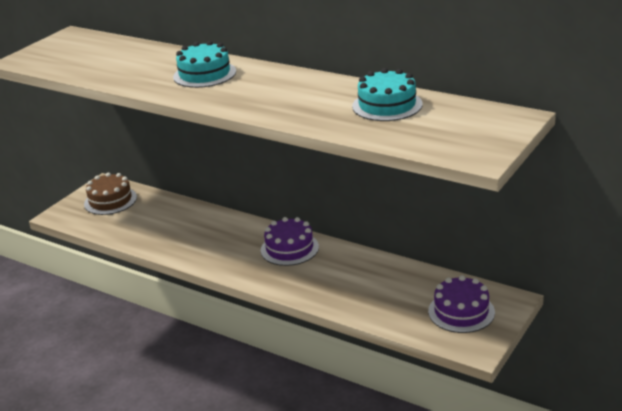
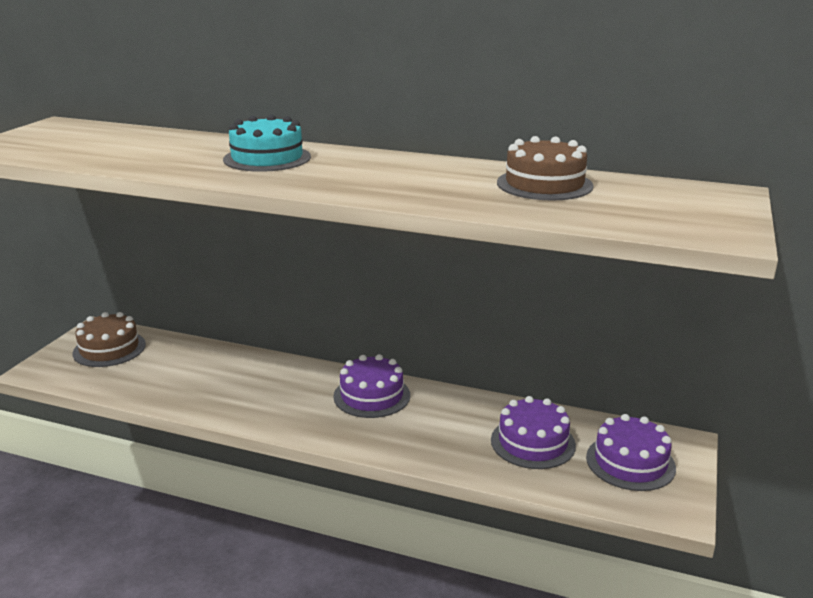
camera: 15 degrees left, 5 degrees down
(387, 105) = (544, 184): turquoise cake -> brown cake
(395, 292) = (533, 442): none -> purple cake

